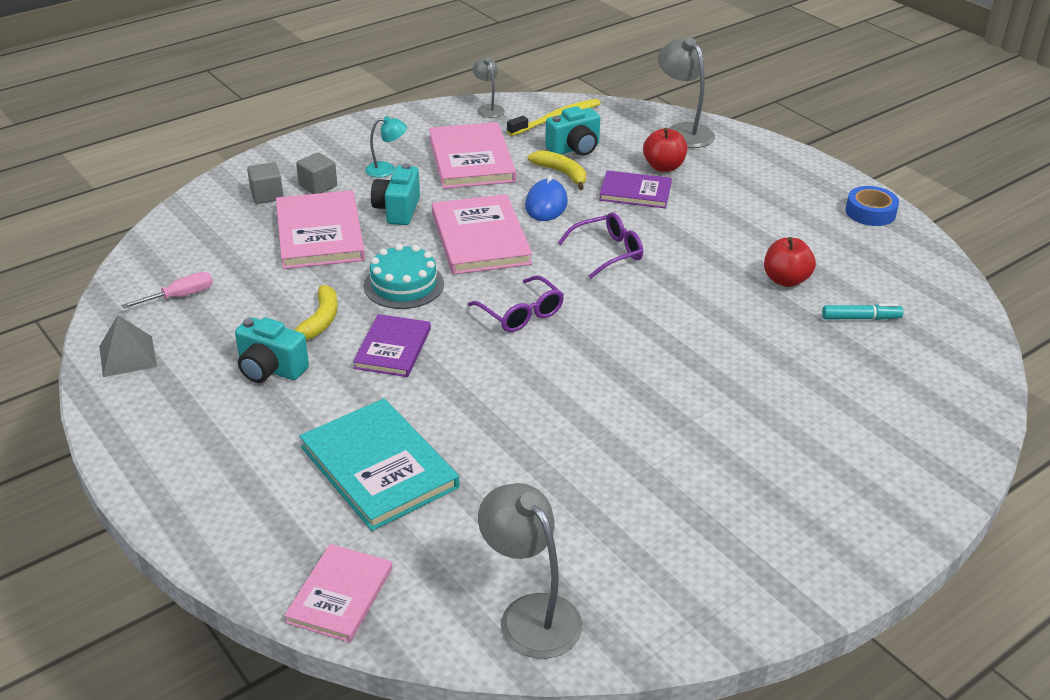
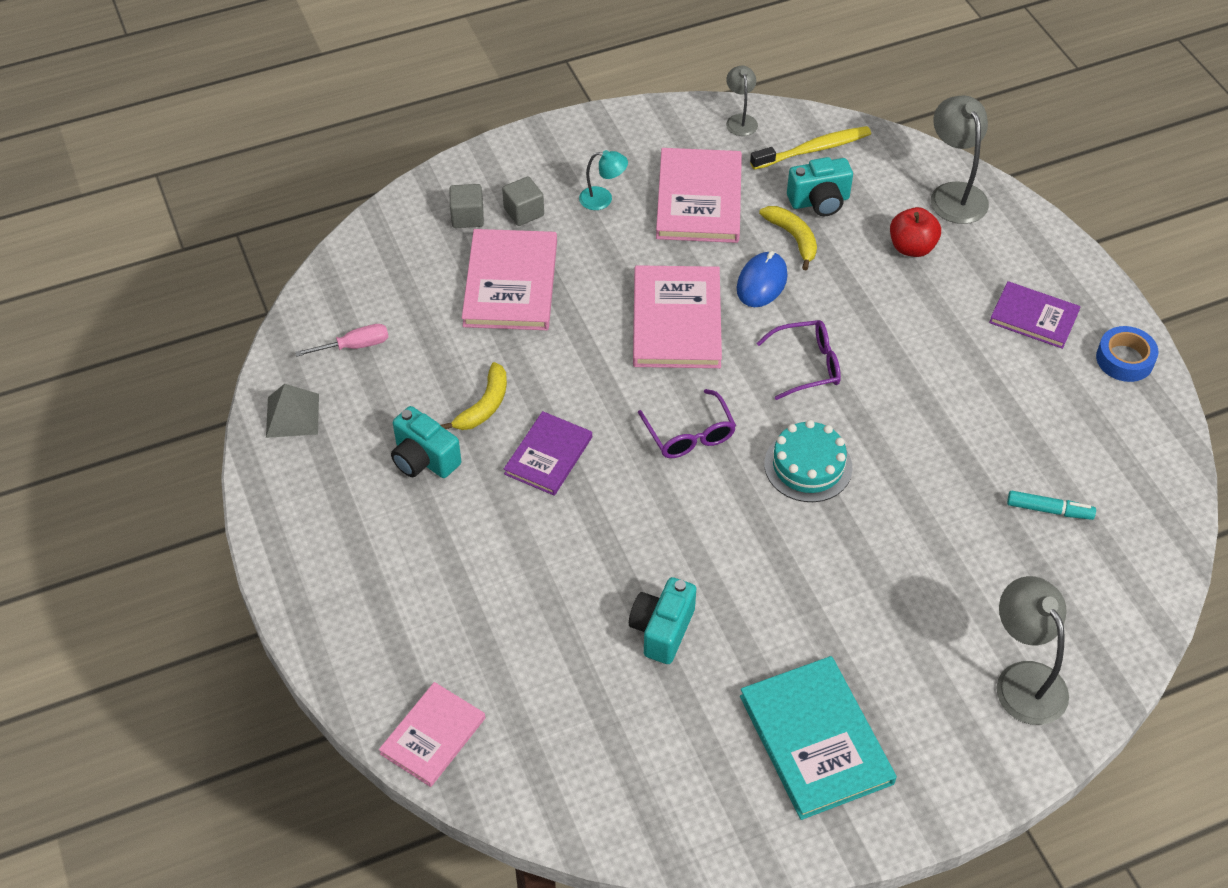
camera: 15 degrees right, 15 degrees up
(379, 467) = (500, 600): turquoise book -> turquoise book (816, 739)
(397, 210) = (599, 263): turquoise camera -> turquoise camera (662, 630)
(404, 285) = (580, 372): turquoise cake -> turquoise cake (808, 466)
(530, 613) = (596, 793): grey lamp -> grey lamp (1024, 679)
(635, 192) = (866, 281): purple book -> purple book (1034, 317)
(786, 280) = (988, 441): red apple -> none

